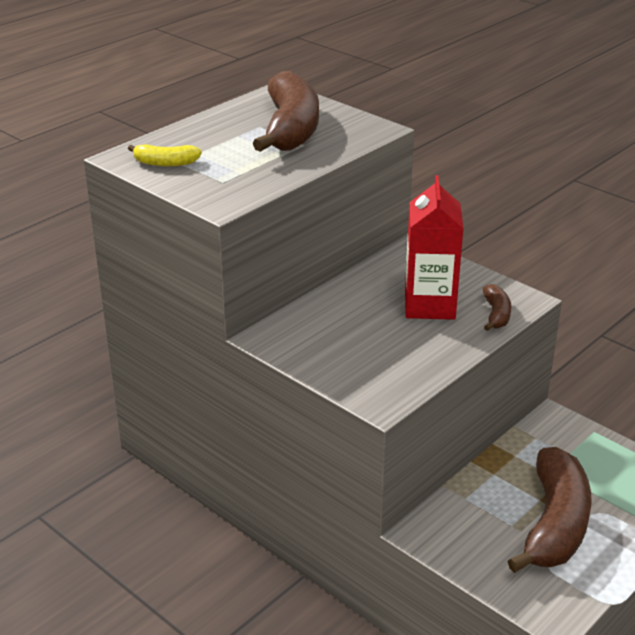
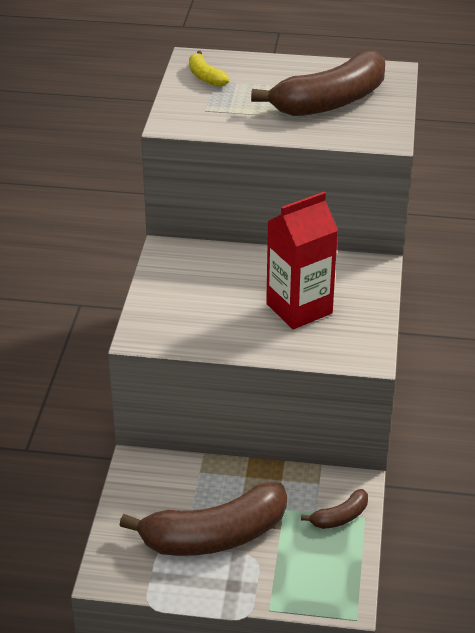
camera: 55 degrees right, 5 degrees up
(496, 314) = (326, 349): brown banana -> brown banana (340, 517)

